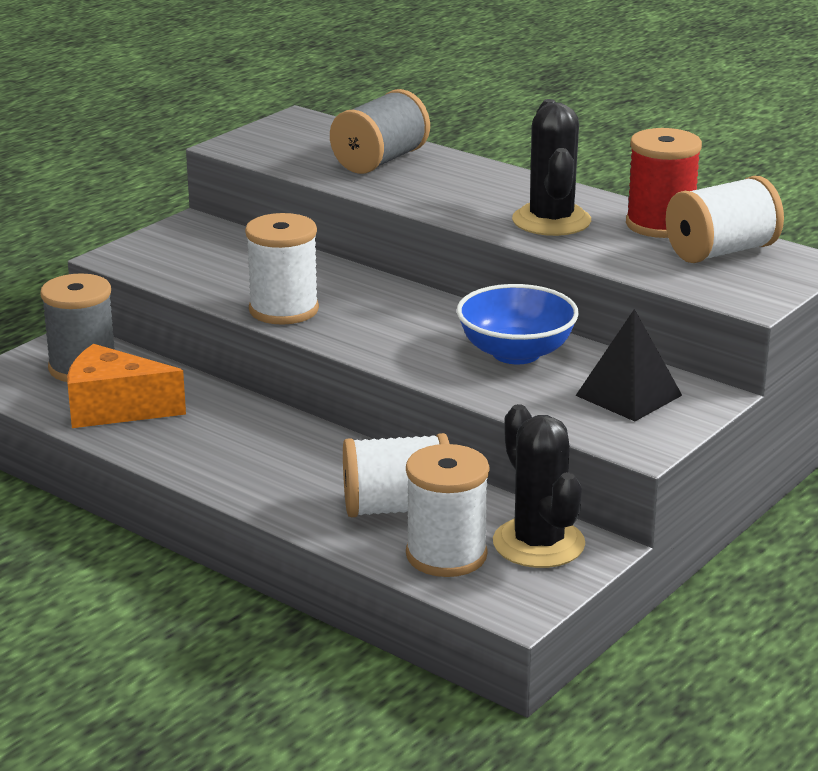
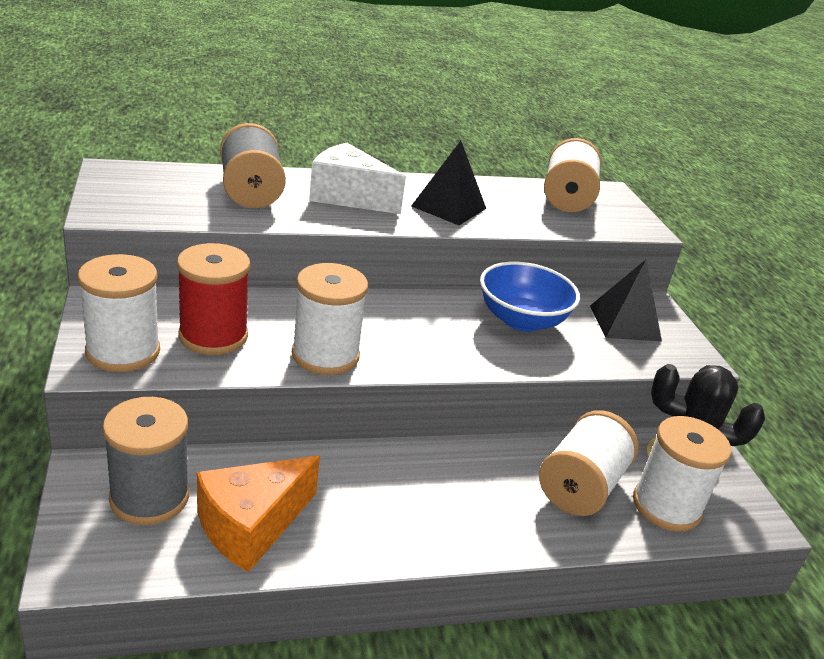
camera: 55 degrees left, 5 degrees up
(149, 256) = (123, 352): none -> white spool
(465, 187) = (348, 196): none -> white cheese
(551, 221) = (449, 207): black cactus -> black pyramid
(660, 225) = (504, 189): red spool -> red spool (213, 336)

